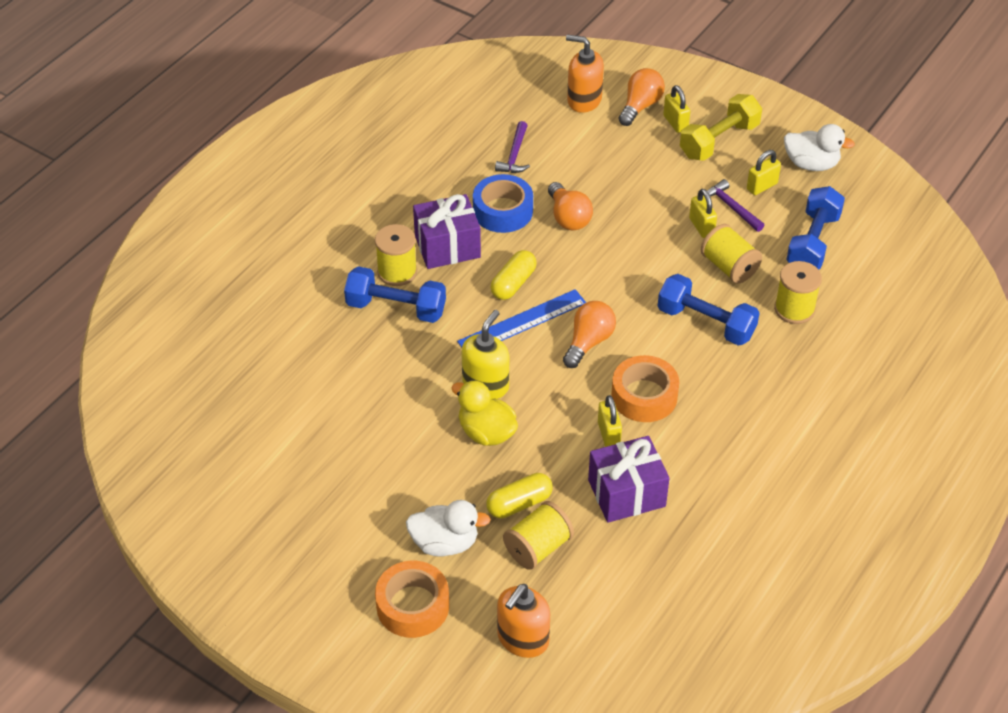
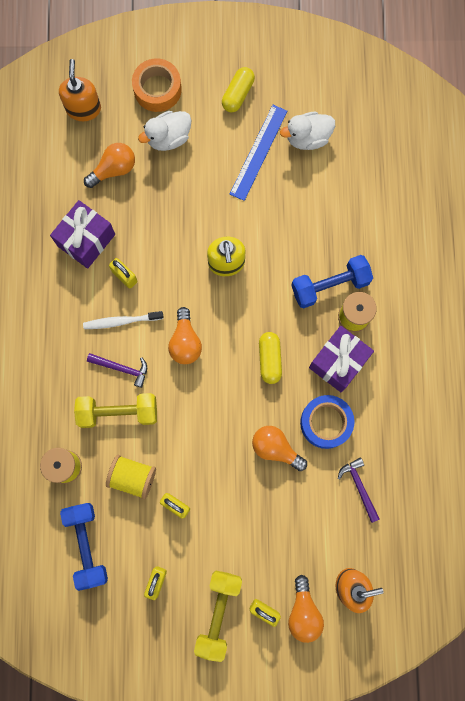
camera: 145 degrees right, 30 degrees up
(486, 432) = (200, 228): yellow duck -> none
(519, 503) = (145, 191): yellow capsule -> yellow capsule (238, 94)
(522, 322) = (240, 329): blue ruler -> blue ruler (258, 152)
(538, 547) = (114, 169): yellow spool -> orange light bulb
(644, 396) = (121, 321): orange tape -> white toothbrush
(706, 323) = (118, 412): blue dumbbell -> yellow dumbbell
(731, 207) = (166, 542): purple hammer -> purple hammer (122, 368)
(811, 164) = (133, 635): white duck -> white duck (307, 138)

